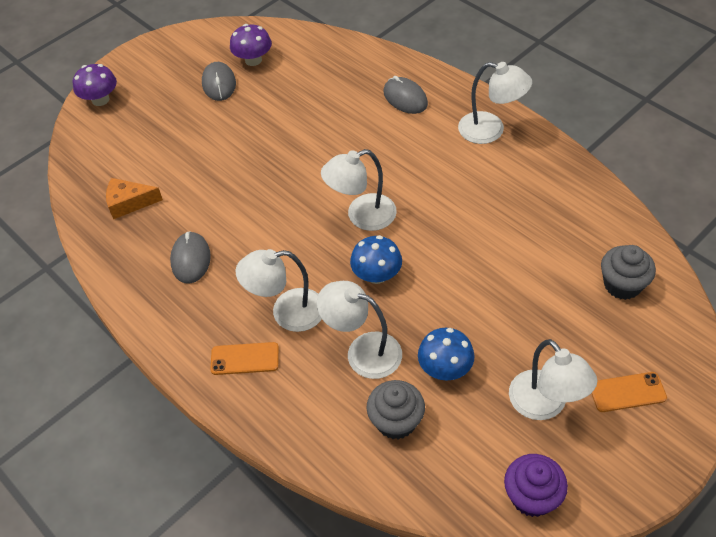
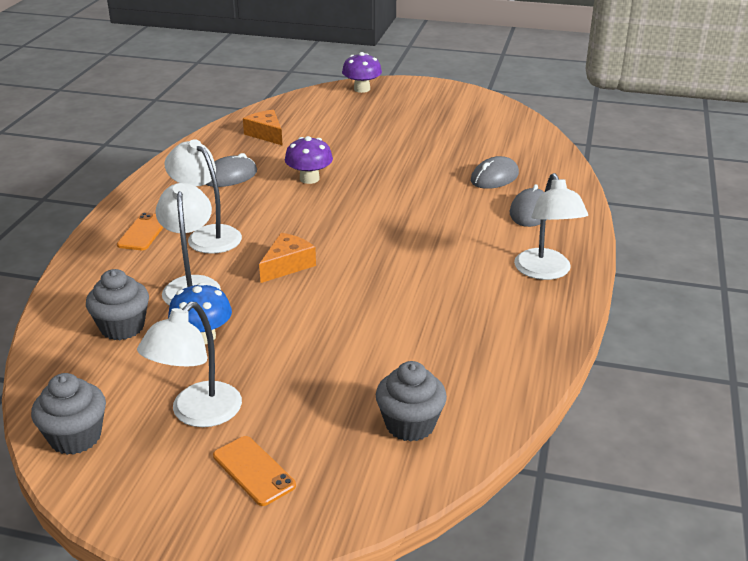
camera: 55 degrees right, 20 degrees down
(219, 84) = (436, 125): grey mouse -> grey mouse (494, 177)
(245, 359) = (143, 232): orange phone -> orange phone turned 45 degrees clockwise
(253, 60) = (483, 129): purple mushroom -> purple mushroom (309, 179)
(362, 216) = (352, 236): white lamp -> none
(377, 275) = (287, 265): blue mushroom -> orange cheese
(532, 496) = (75, 437): purple cupcake -> grey cupcake

